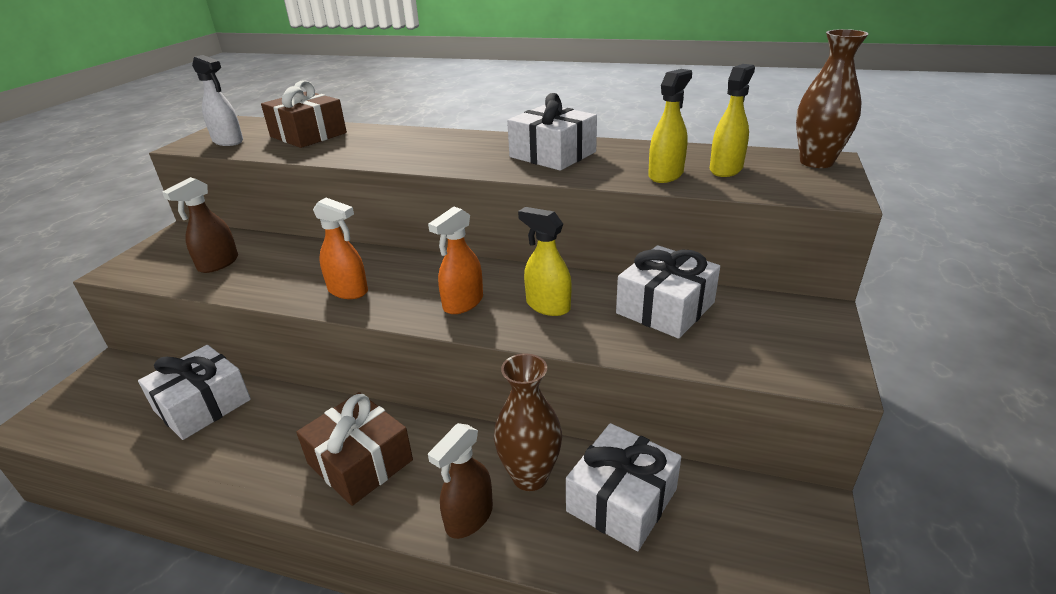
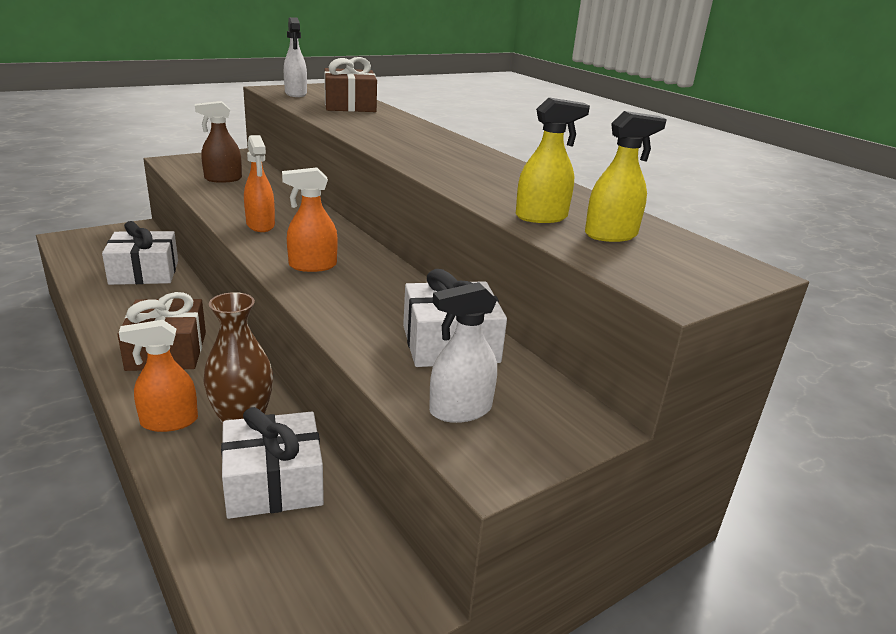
camera: 35 degrees right, 5 degrees down
(469, 518) = (169, 422): brown spray bottle -> orange spray bottle
(547, 306) = (364, 296): yellow spray bottle -> none
(552, 154) = (485, 172): white gift -> none
(754, 351) = (460, 410): none -> white spray bottle
(816, 162) = (727, 267): brown vase -> none

